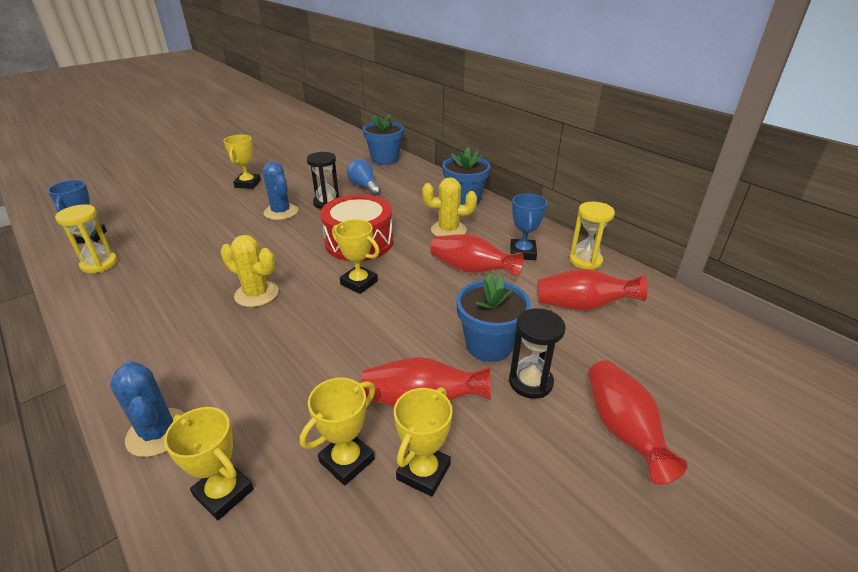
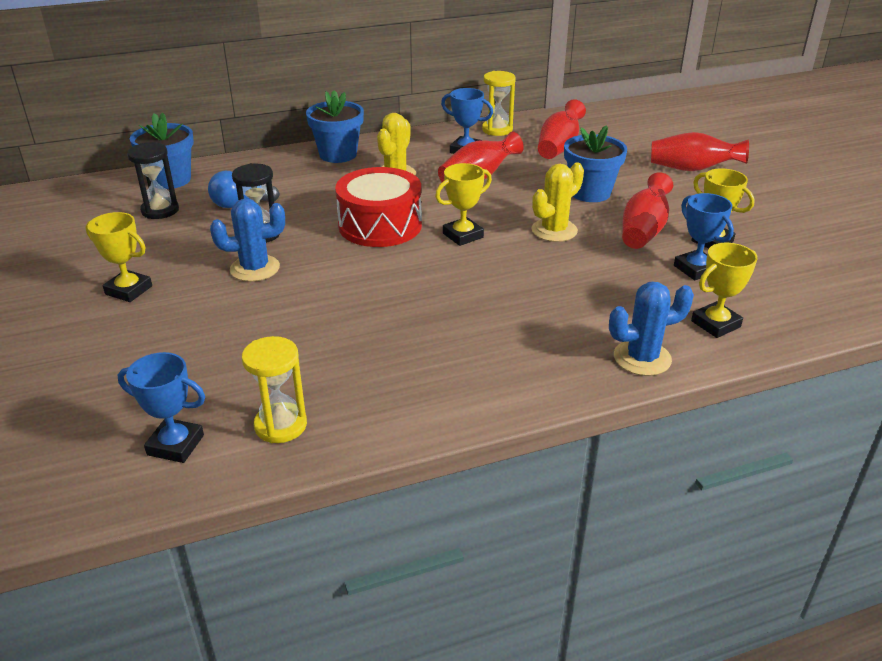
camera: 70 degrees left, 0 degrees up
(256, 294) = (445, 297): yellow cactus -> yellow cactus (554, 230)
(347, 460) = (695, 269): yellow trophy -> blue trophy
(530, 382) = (638, 187): black hourglass -> black hourglass (160, 210)

